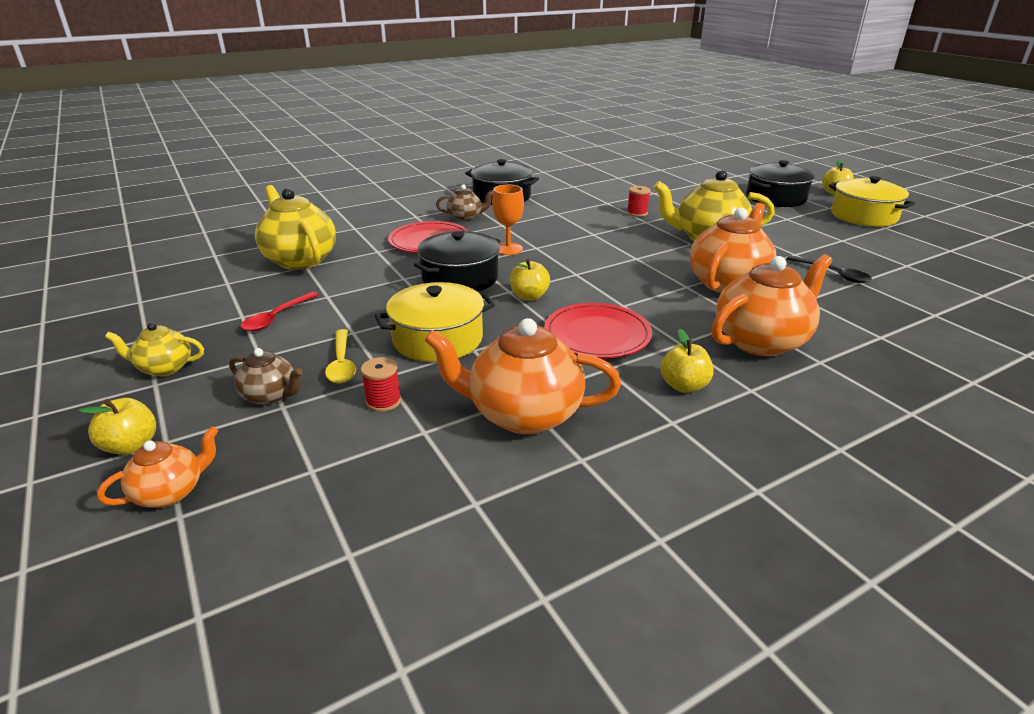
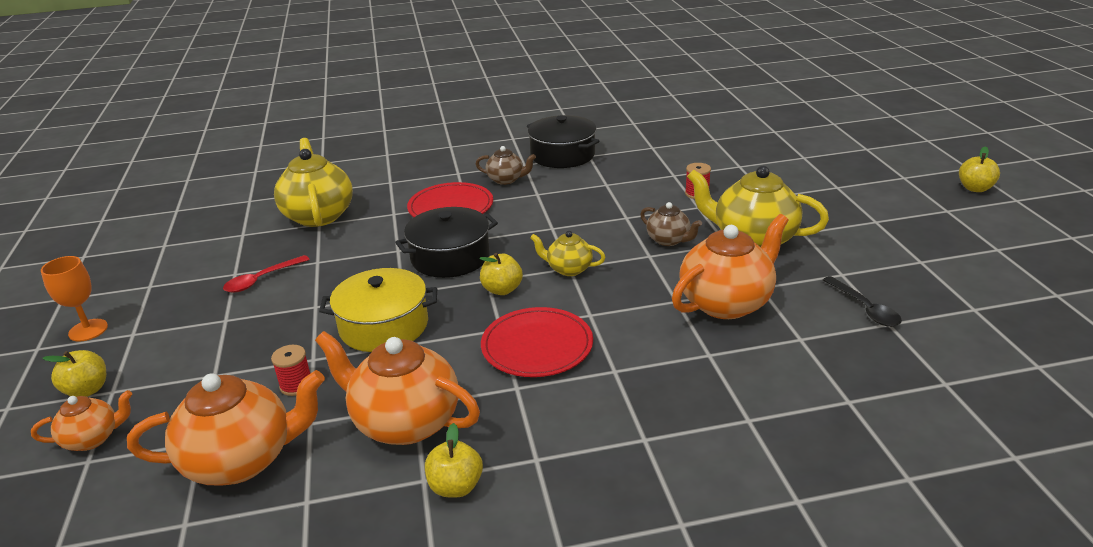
camera: 20 degrees right, 0 degrees up
(164, 368) = (147, 319): yellow teapot -> yellow teapot (568, 269)
(271, 396) = (211, 362): brown teapot -> brown teapot (669, 240)
(342, 364) = (286, 339): yellow spoon -> none
(508, 249) = (522, 226): orange goblet -> orange goblet (88, 330)
(684, 386) = (578, 421): yellow apple -> yellow apple (456, 487)
(761, 341) = (703, 383): orange teapot -> orange teapot (242, 460)
(775, 198) = (887, 188): black pot -> none
(863, 216) = (983, 228): yellow pot -> none

